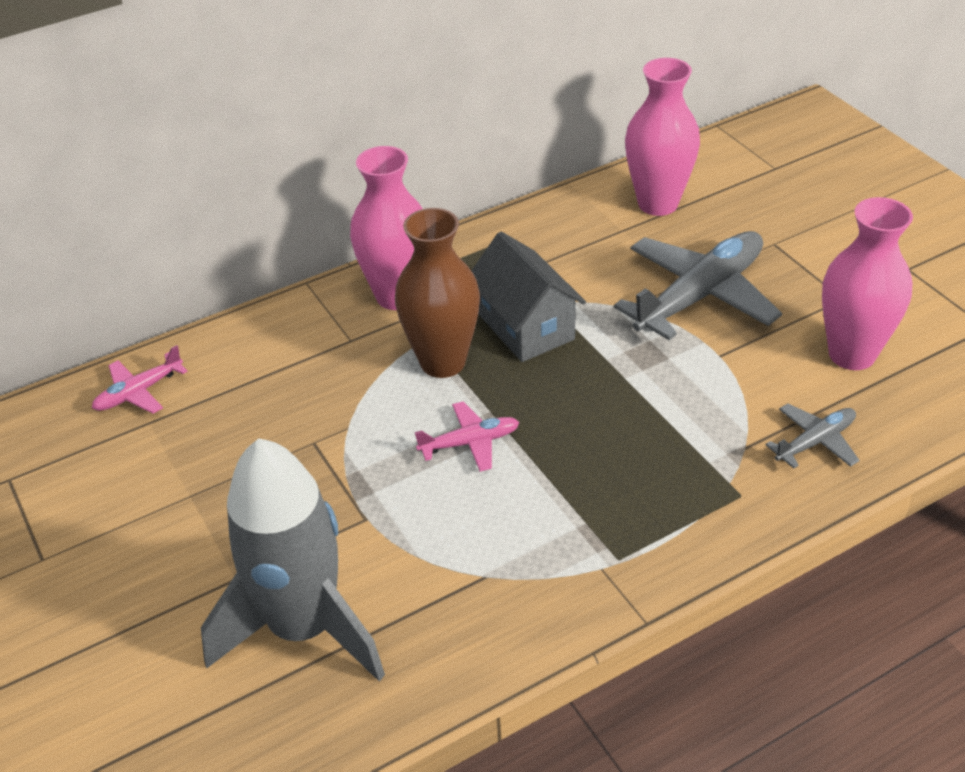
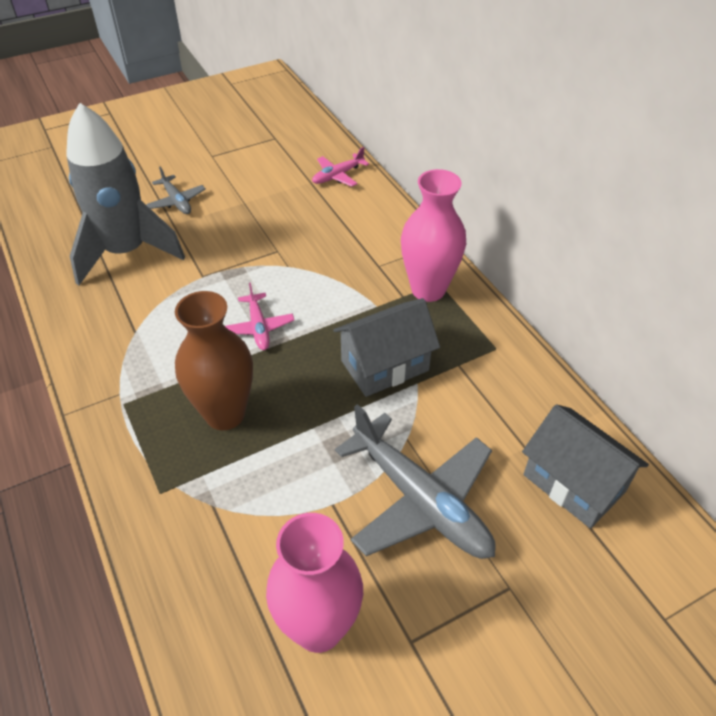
camera: 90 degrees right, 5 degrees up
(139, 392) = (338, 175): pink plane -> pink plane turned 90 degrees counterclockwise
(442, 362) = (347, 314): brown vase -> brown vase (225, 414)
(658, 204) = (573, 483): pink vase -> grey house
(815, 442) = (205, 563): grey plane -> grey plane (177, 201)

